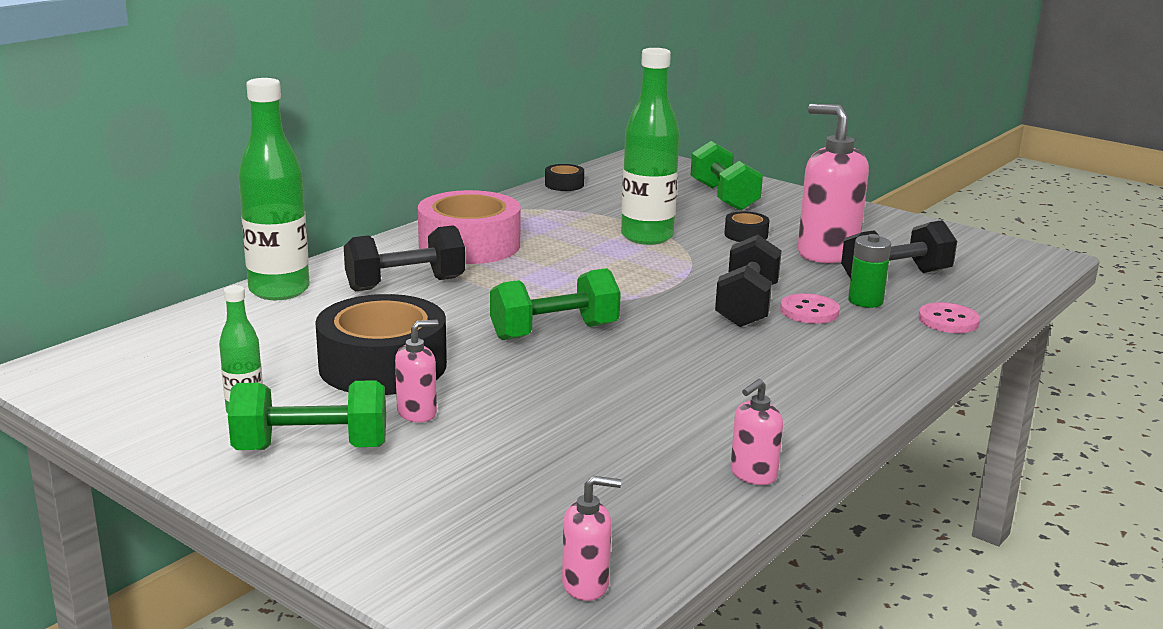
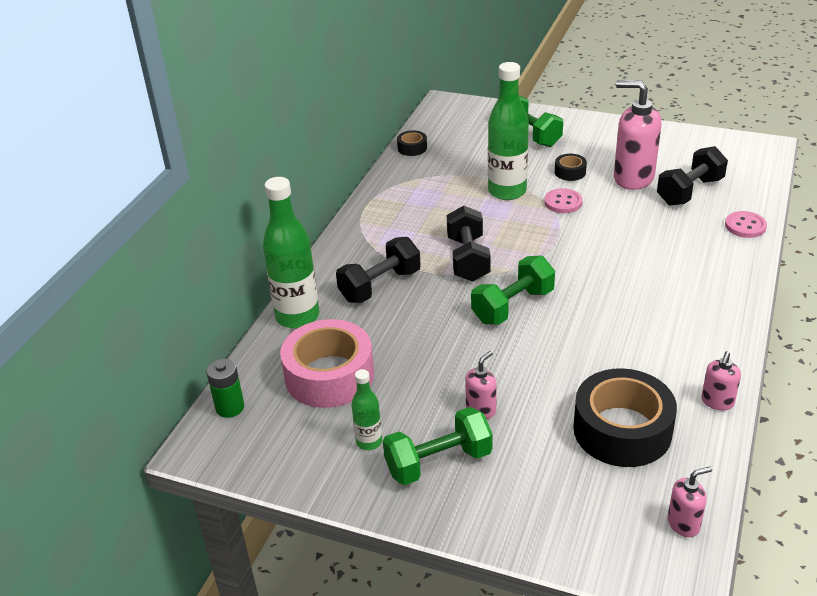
camera: 15 degrees left, 15 degrees up
(383, 366) = (425, 371): black tape -> black tape (622, 430)
(469, 245) = (393, 232): pink tape -> pink tape (329, 375)
(747, 306) = (616, 246): black dumbbell -> black dumbbell (468, 259)
(809, 311) = (657, 240): pink button -> pink button (563, 202)
(865, 301) = (685, 220): green battery -> green battery (230, 407)

